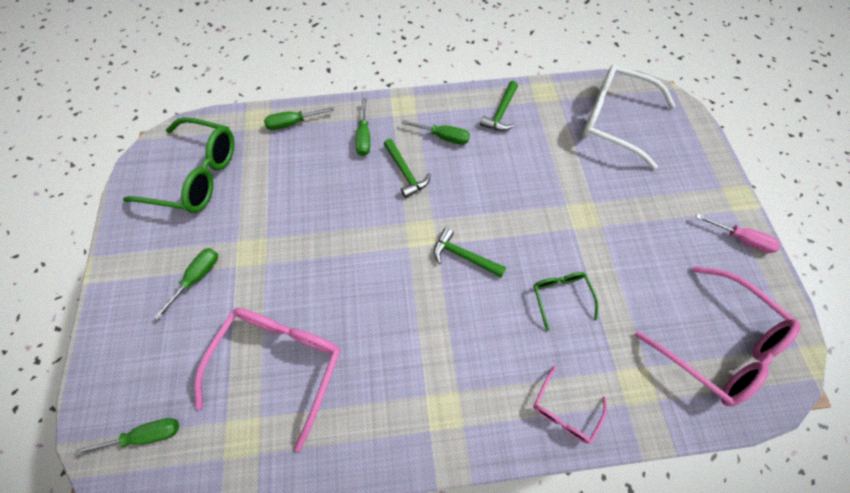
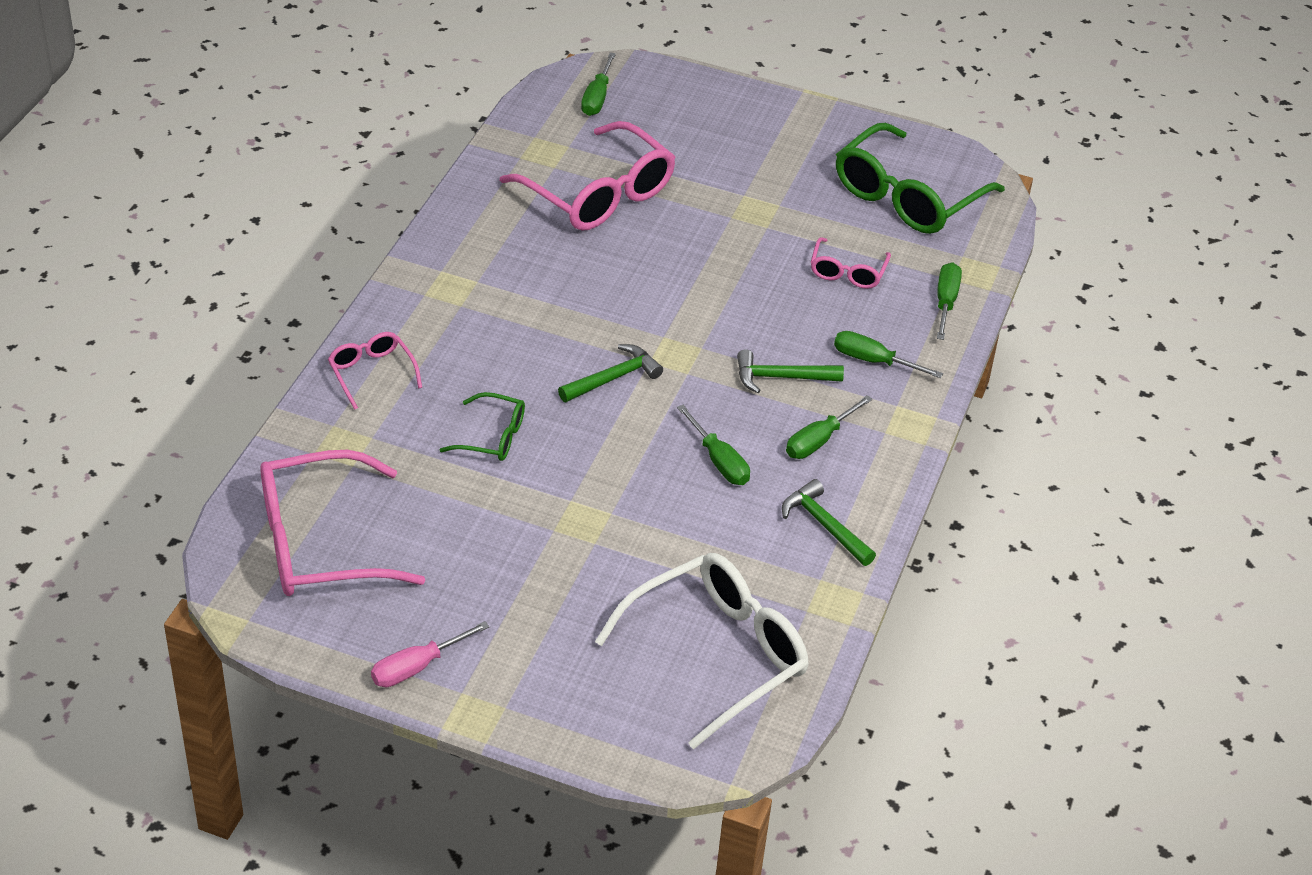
camera: 115 degrees right, 20 degrees down
(197, 278) = (750, 164): green screwdriver -> green screwdriver (718, 461)
(290, 177) = (847, 272): none -> pink glasses

